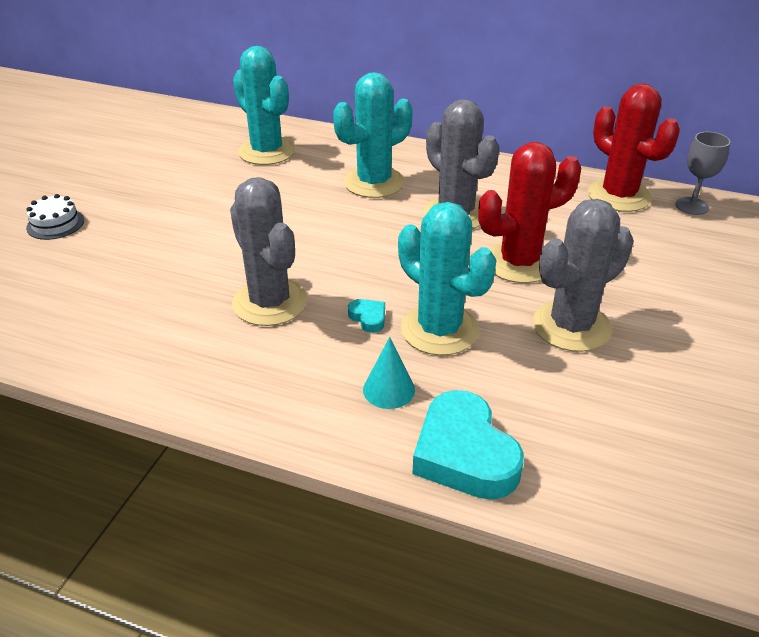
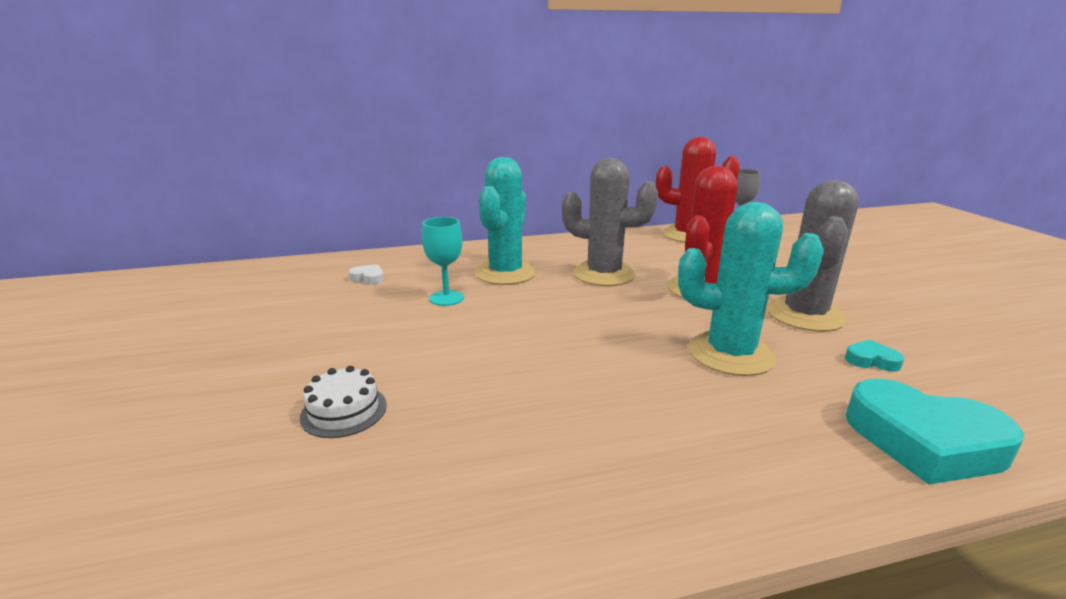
camera: 35 degrees left, 15 degrees down
(55, 224) = (157, 420): white cake -> white cake (344, 411)
(267, 151) = (368, 278): turquoise cactus -> white heart
(270, 302) = (554, 394): grey cactus -> none
(299, 192) = (446, 298): none -> turquoise goblet
(368, 318) = (663, 369): turquoise heart -> turquoise heart (871, 360)
(389, 389) = (779, 419): turquoise cone -> none

